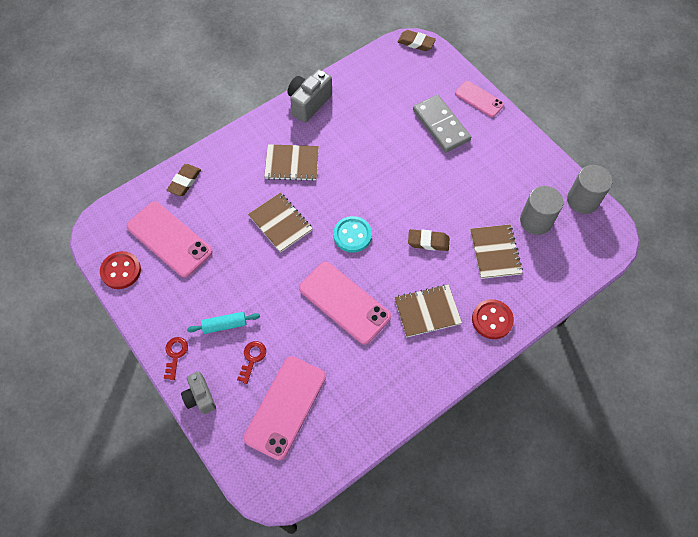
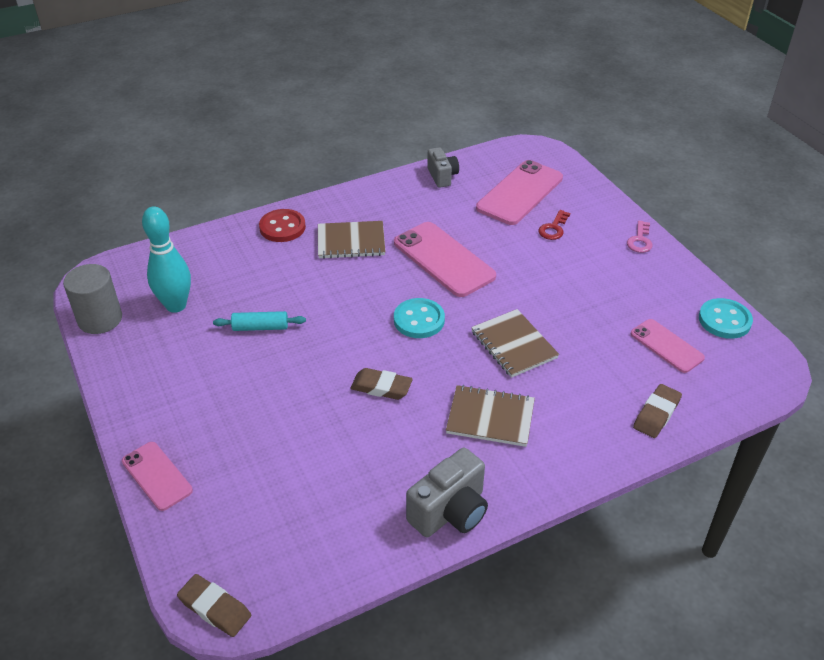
camera: 170 degrees left, 20 degrees down
(121, 271) = (724, 320): red button -> turquoise button
(169, 239) = (666, 346): pink phone -> pink phone, size x0.60
(175, 355) = (640, 240): red key -> pink key
(200, 397) = (608, 208): grey camera -> grey camera (442, 176)
(224, 325) = (585, 257): turquoise rolling pin -> turquoise rolling pin (260, 327)
(428, 242) = (323, 301): brown eraser -> brown eraser (381, 387)
(441, 125) = (241, 442): grey domino -> none
(495, 252) = (246, 282): brown notebook -> none
(536, 221) = (176, 305): grey cylinder -> turquoise bowling pin

